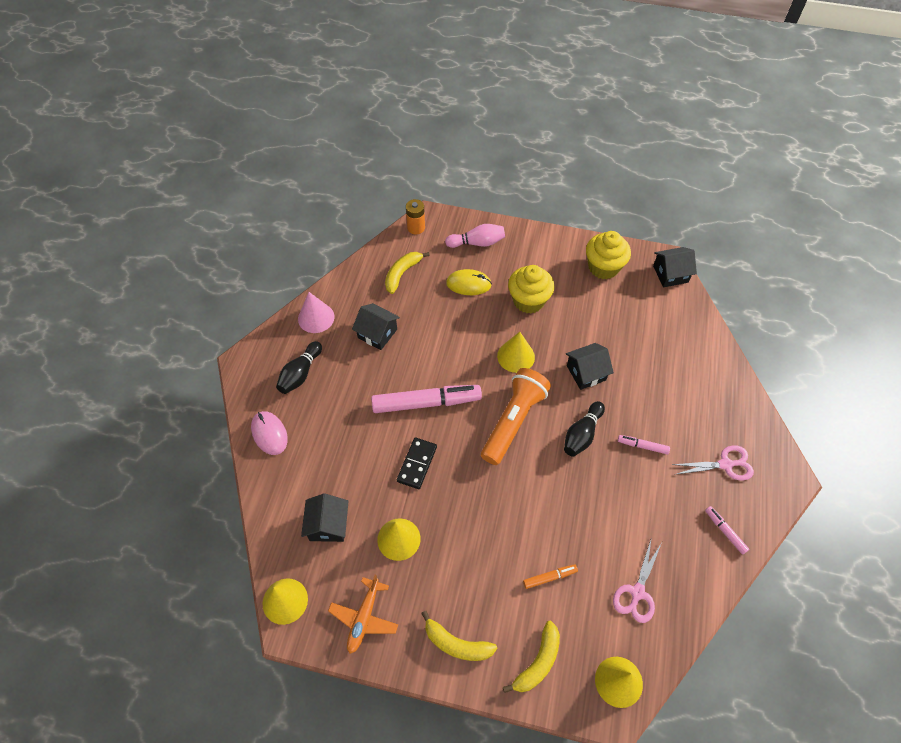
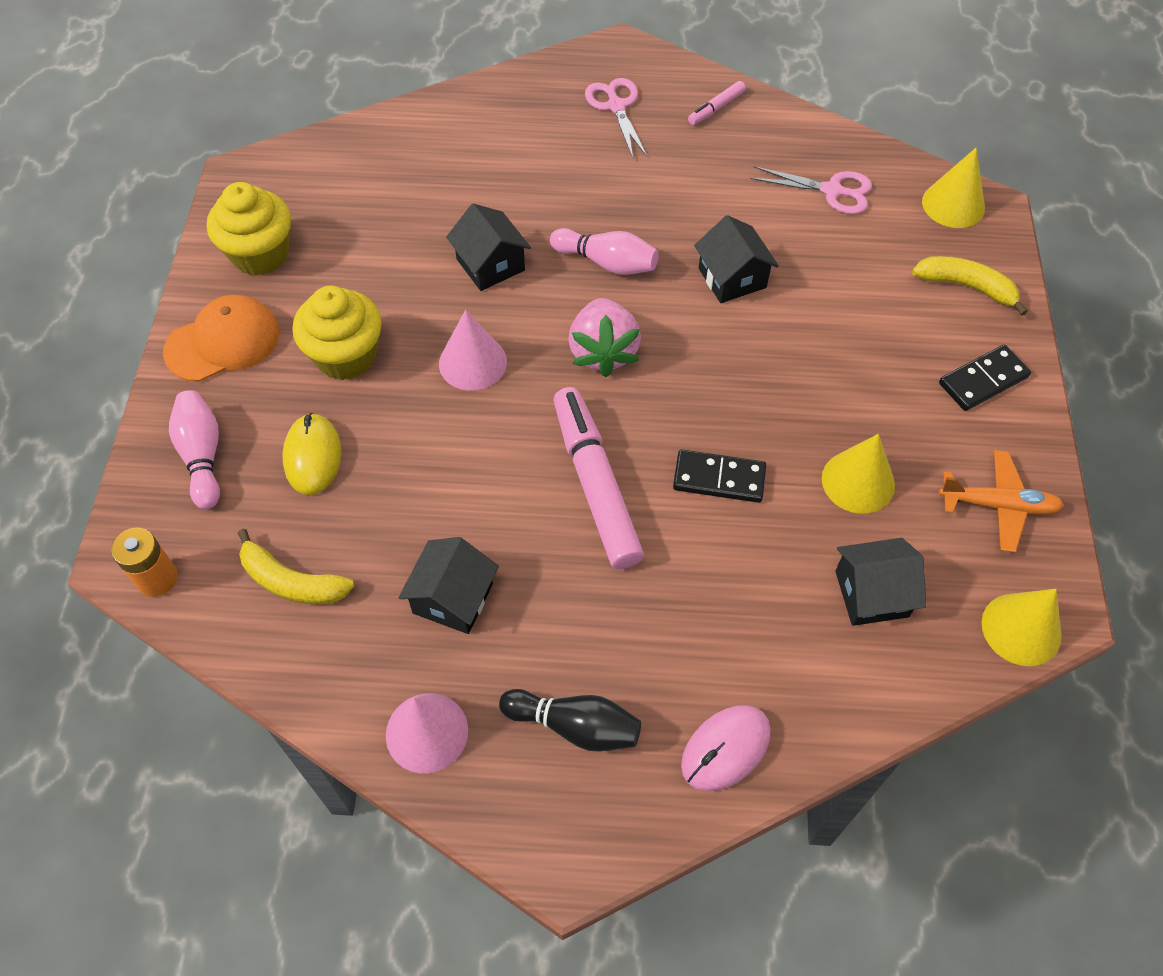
camera: 100 degrees left, 0 degrees up
(456, 644) = (983, 380): yellow banana -> black domino
(513, 421) = (603, 352): orange flashlight -> pink strawberry
(516, 356) = (472, 362): yellow cone -> pink cone
(545, 251) = (223, 342): none -> orange cap
(549, 577) = (847, 284): orange marker -> none
(582, 434) = (607, 262): black bowling pin -> pink bowling pin
(642, 446) = (609, 192): pink marker -> none
(670, 274) = (272, 167): black house -> black house (732, 278)

